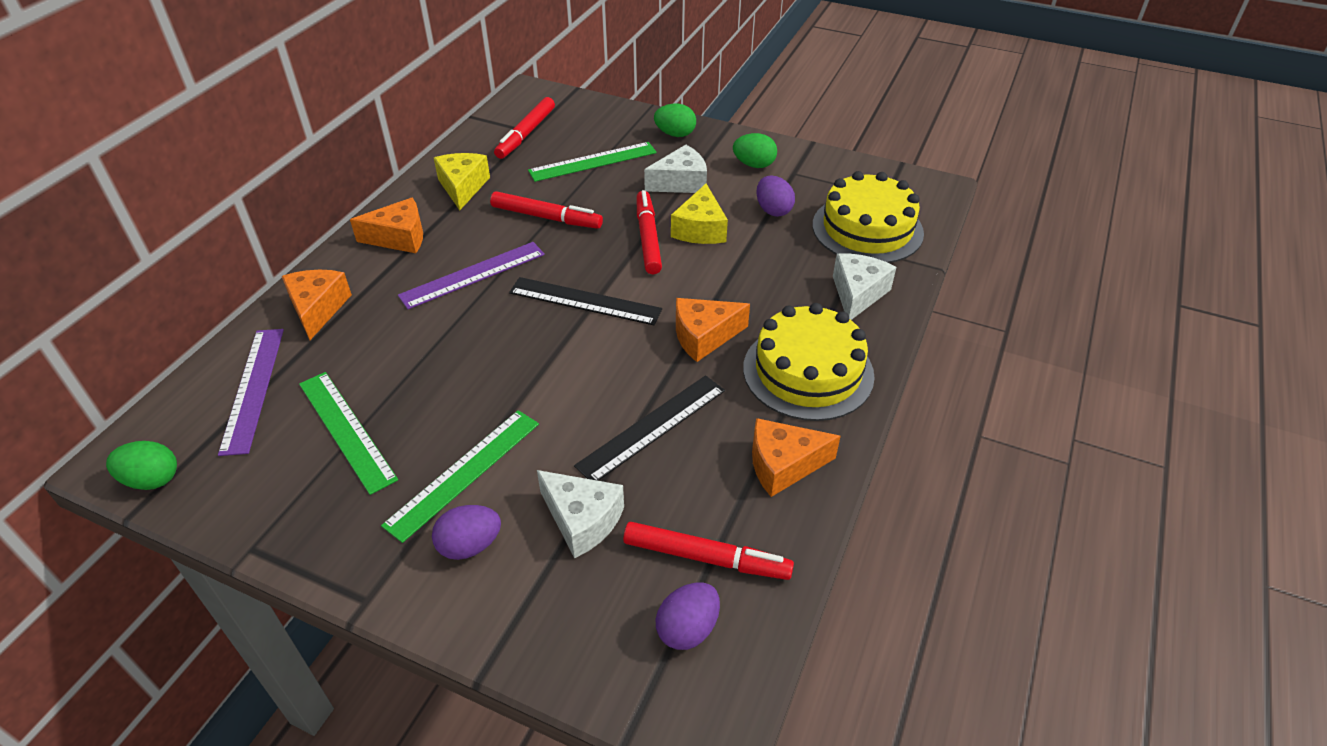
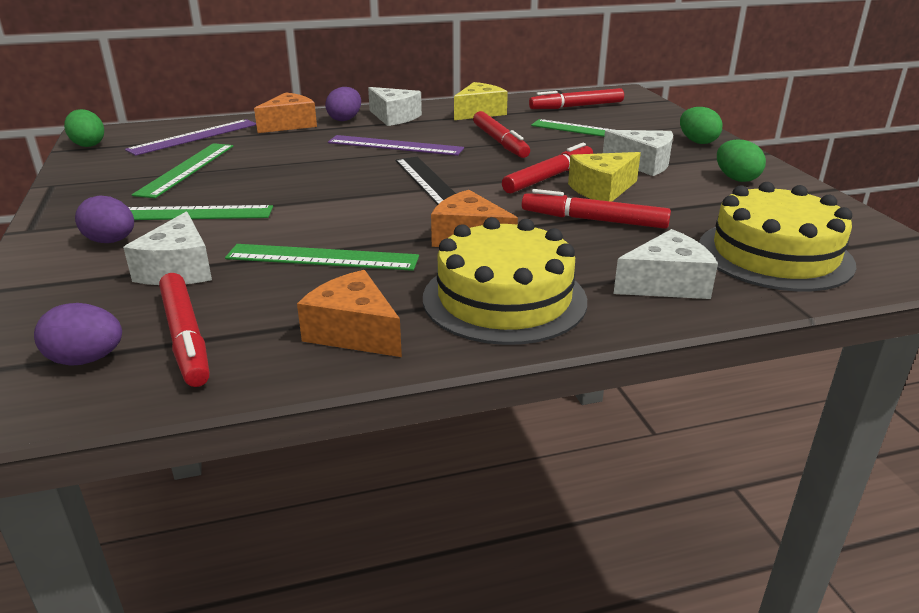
camera: 50 degrees right, 15 degrees down
(399, 237) = (394, 117): orange cheese -> white cheese
(652, 427) = (322, 258): black ruler -> green ruler
(742, 264) = (593, 220): none -> red marker
(773, 210) = (695, 206): purple egg -> purple egg (345, 119)

